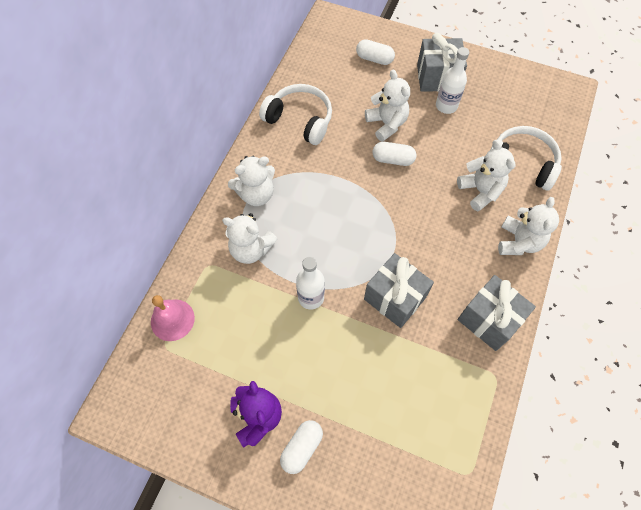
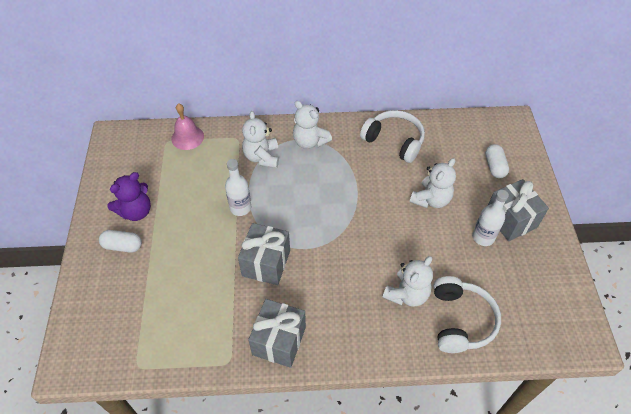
camera: 65 degrees right, 10 degrees down
(300, 120) = (394, 141): white headphones -> white headphones turned 60 degrees counterclockwise
(393, 159) = (397, 216): white capsule -> none
(518, 242) = (370, 343): white teddy bear -> none

